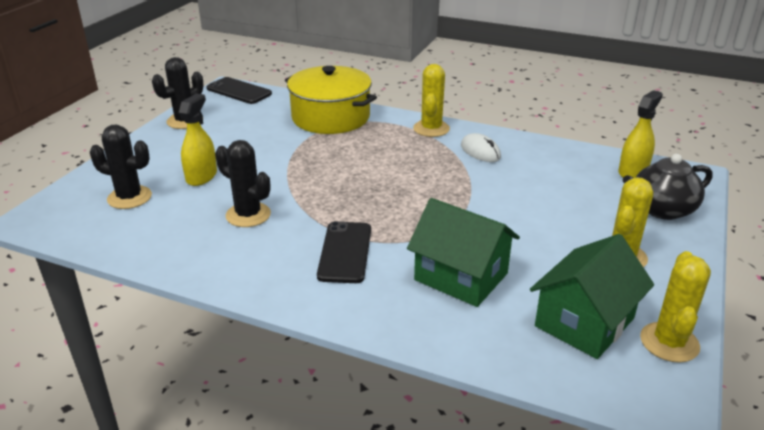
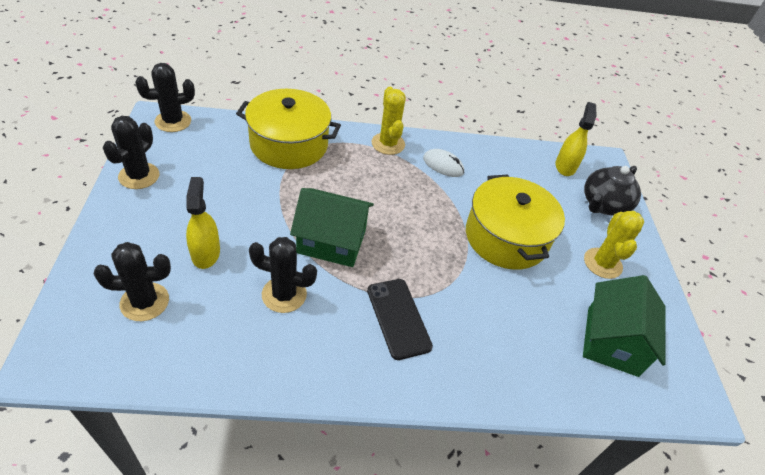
camera: 30 degrees left, 15 degrees up
(239, 91) = (173, 121): black phone -> black cactus
(461, 276) = (504, 319): green house -> green house (331, 241)
(512, 215) = (506, 237): none -> yellow pot
(669, 342) = (672, 343): yellow cactus -> none

